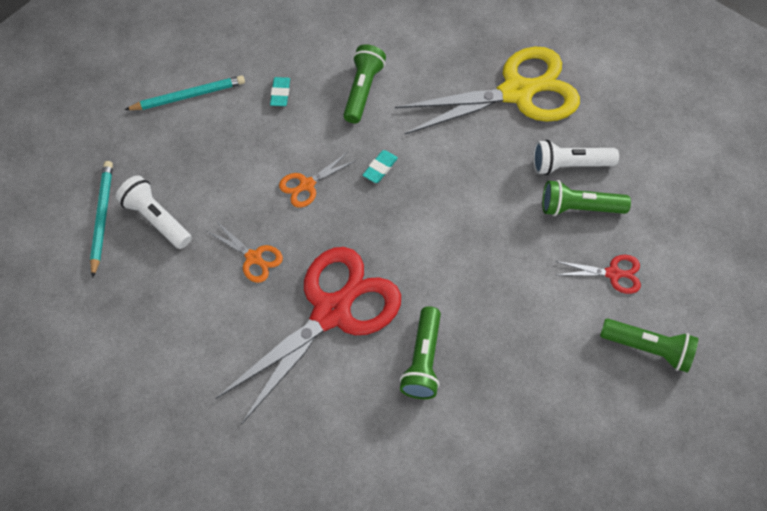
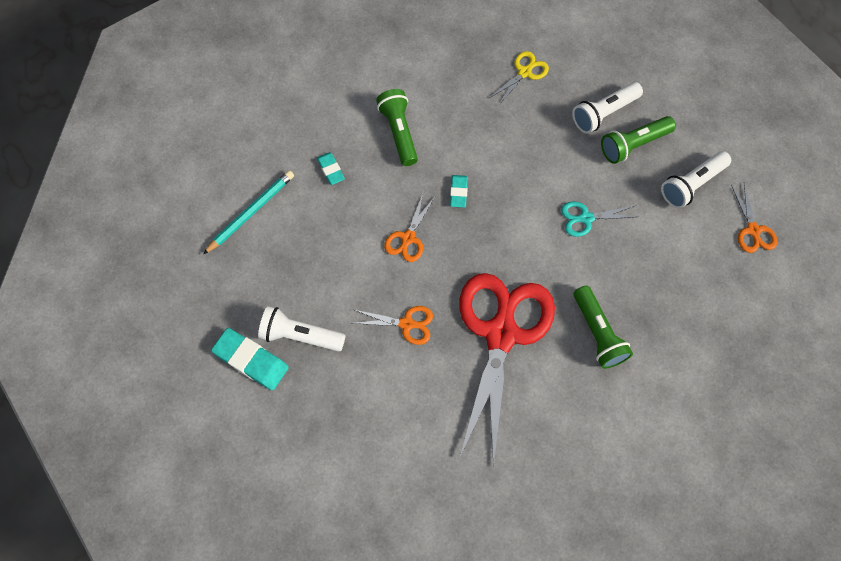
camera: 30 degrees left, 5 degrees up
(102, 218) = (251, 360): turquoise pencil -> turquoise eraser
(485, 251) = (586, 218): none -> turquoise scissors
(517, 92) = (524, 72): yellow scissors -> yellow scissors, size x0.42
(613, 273) = (691, 185): red scissors -> white flashlight
(648, 348) = (753, 230): green flashlight -> orange scissors

